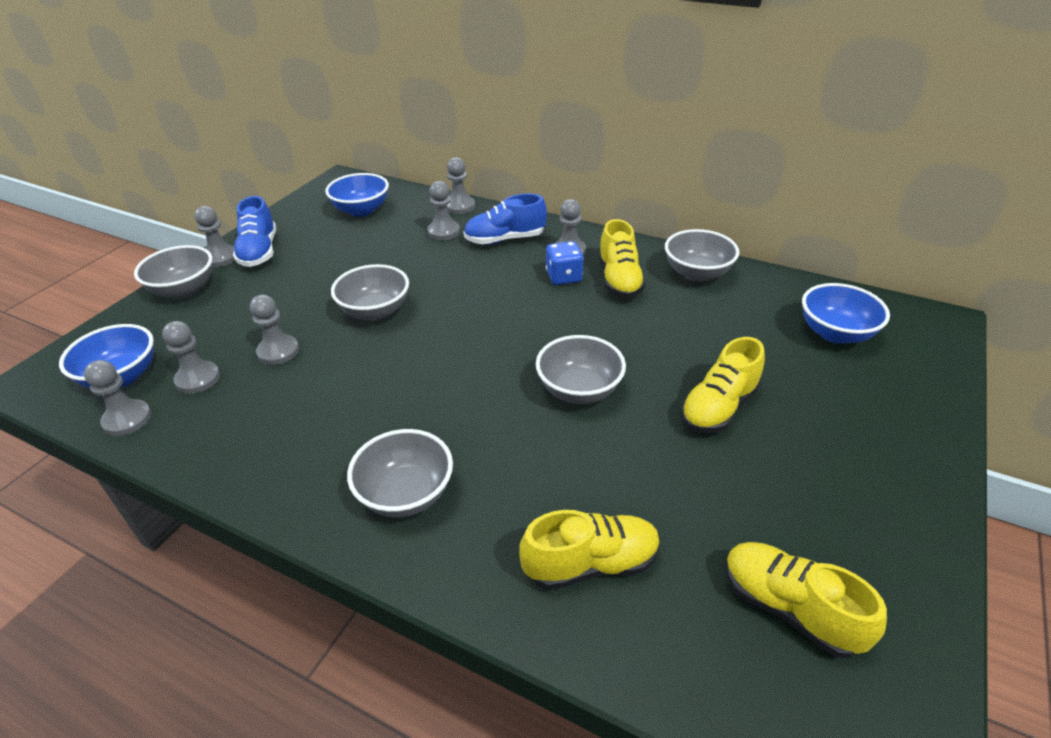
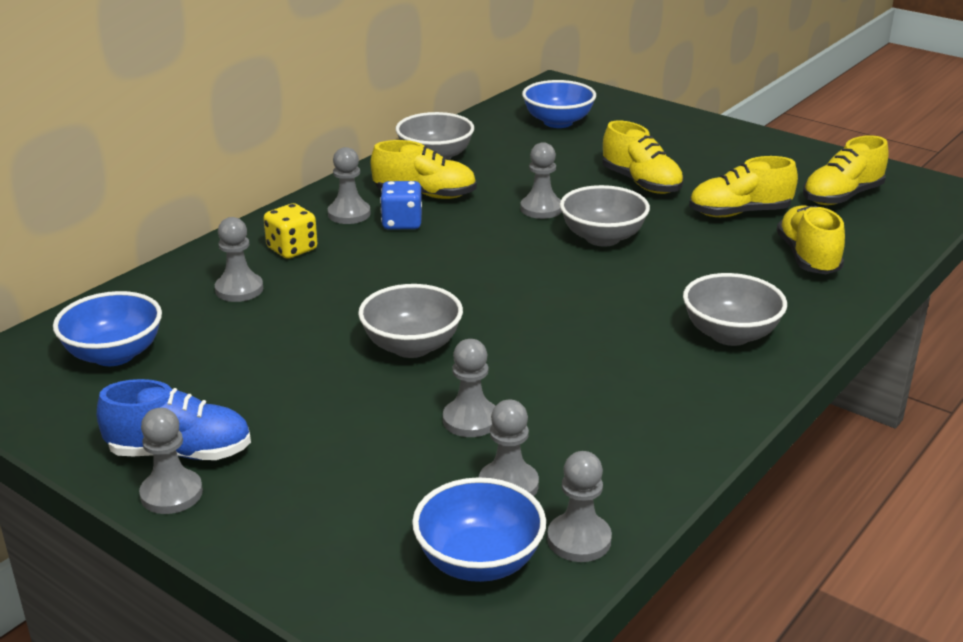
camera: 80 degrees left, 10 degrees down
(184, 290) = (257, 525): grey bowl -> none
(459, 206) = (174, 273): grey pawn -> grey pawn (541, 209)
(505, 239) = (292, 249): blue shoe -> yellow dice
(683, 494) = (739, 213): none -> yellow shoe

